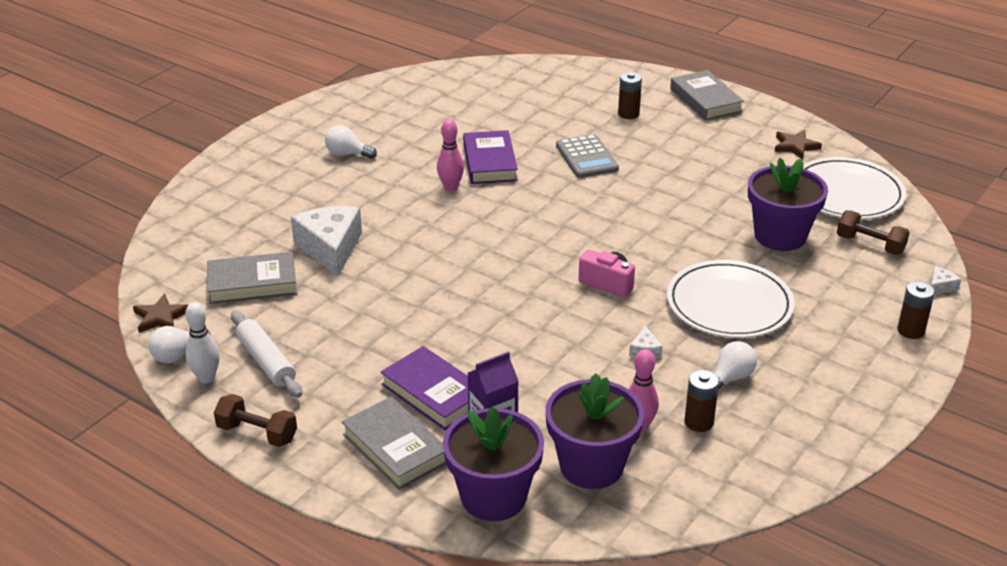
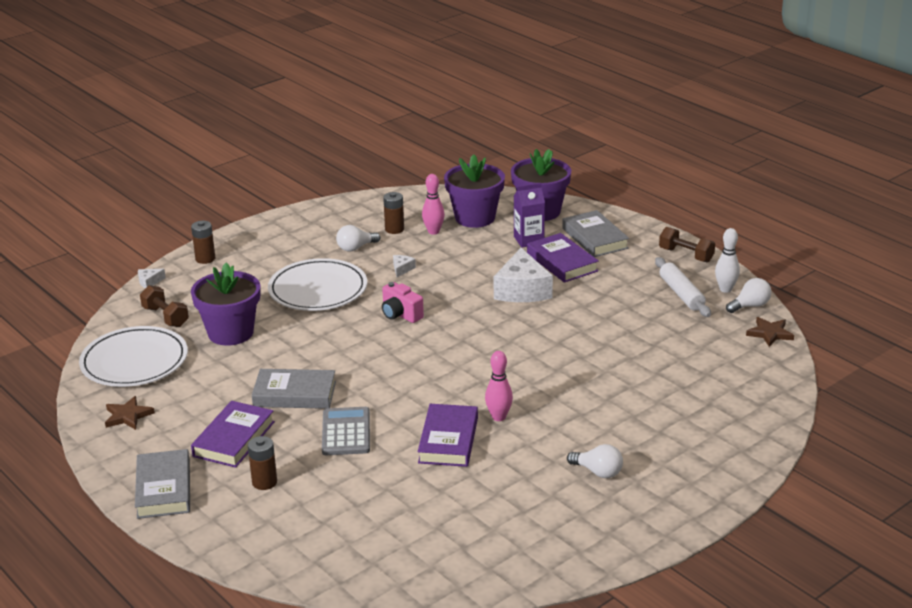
camera: 165 degrees left, 5 degrees down
(252, 283) = (695, 350): grey book -> grey book (294, 394)
(331, 248) = (625, 371): white cheese -> white cheese (522, 290)
(682, 140) = (234, 439): none -> purple book

